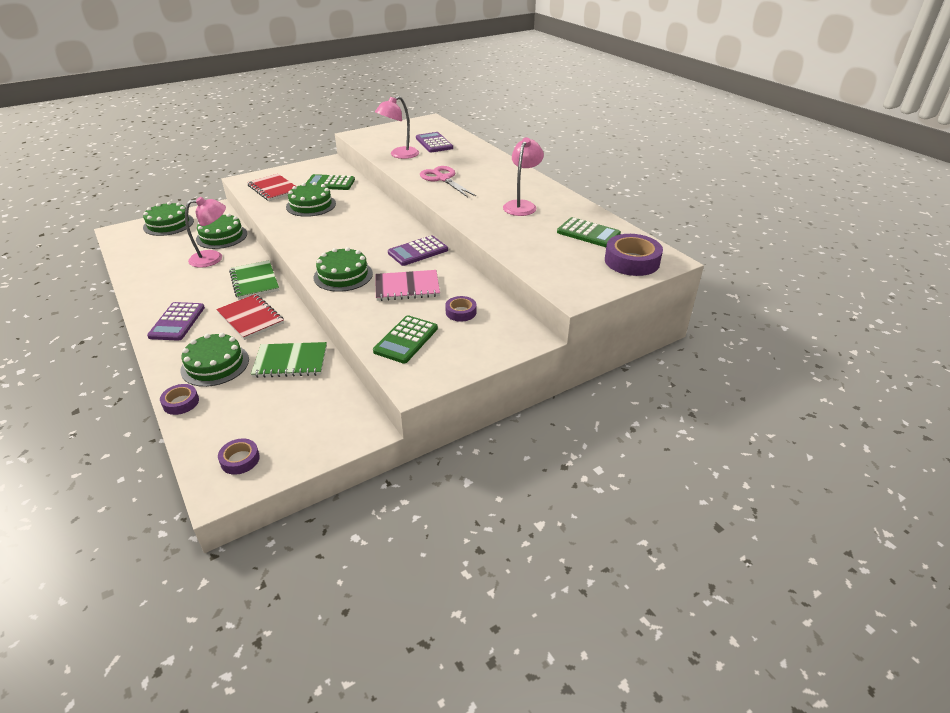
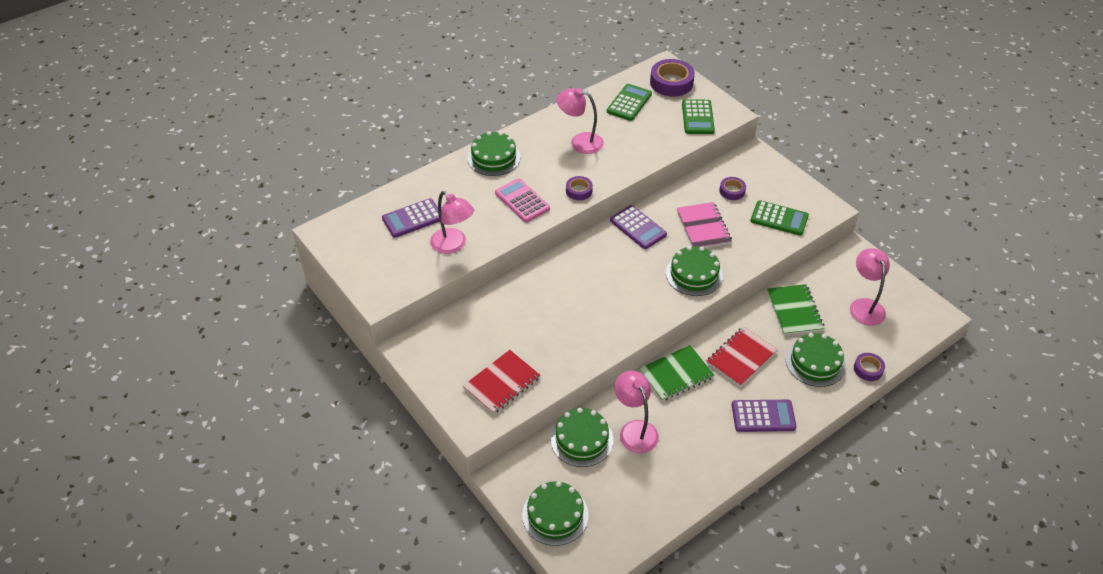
camera: 95 degrees left, 10 degrees up
(240, 460) = (909, 312): purple tape -> purple tape (579, 191)
(270, 420) = (864, 306): none -> pink lamp
(311, 205) = (545, 333): green cake -> green cake (494, 158)
(330, 183) = (480, 329): green calculator -> green calculator (697, 117)
(443, 179) = (522, 201): pink scissors -> pink calculator

